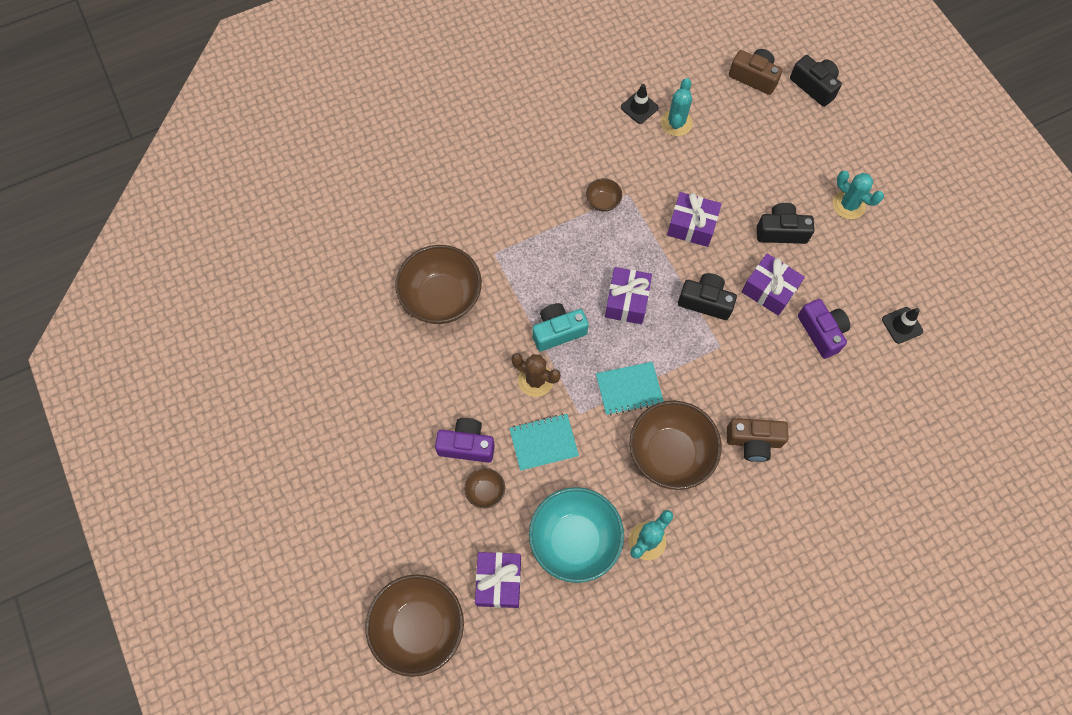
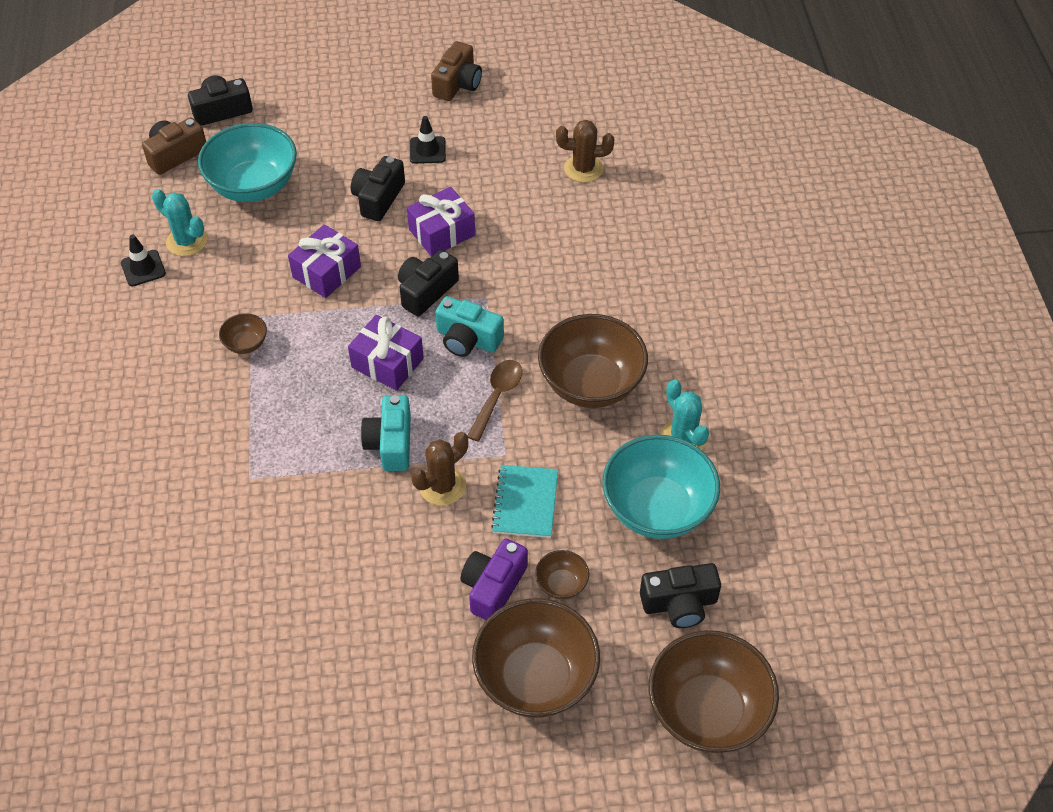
camera: 70 degrees left, 15 degrees down
(441, 298) = (279, 556): brown bowl -> brown bowl (535, 678)
(499, 582) = (679, 603): purple gift -> black camera
(629, 389) = (497, 396): turquoise notebook -> brown spoon
(673, 348) = (467, 339): none -> turquoise camera
(750, 142) = (254, 186): none -> turquoise bowl
(753, 442) = (608, 306): brown camera -> brown camera (457, 84)
(821, 332) = (512, 207): purple camera -> none
(848, 205) = (379, 134): turquoise cactus -> none
(893, 373) = (583, 169): none -> brown cactus
(902, 325) = (535, 144): black traffic cone -> black traffic cone (427, 150)

